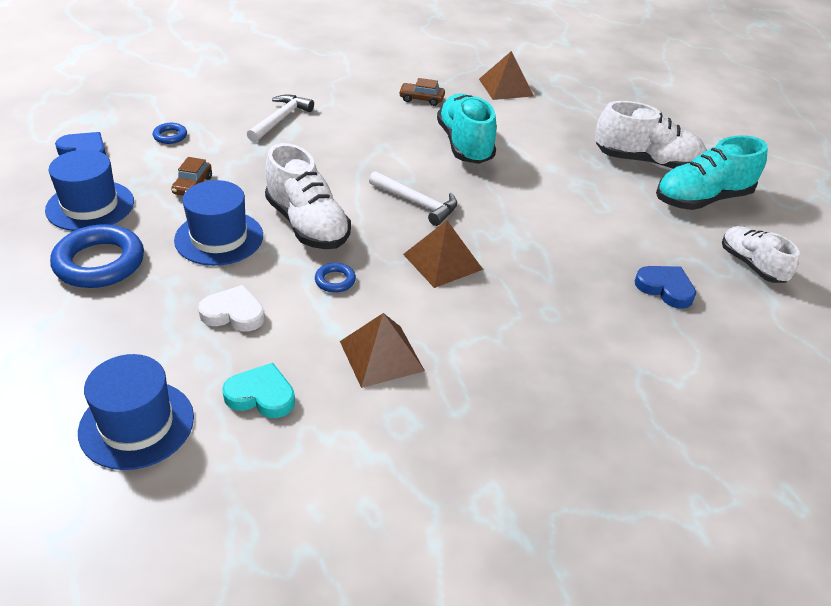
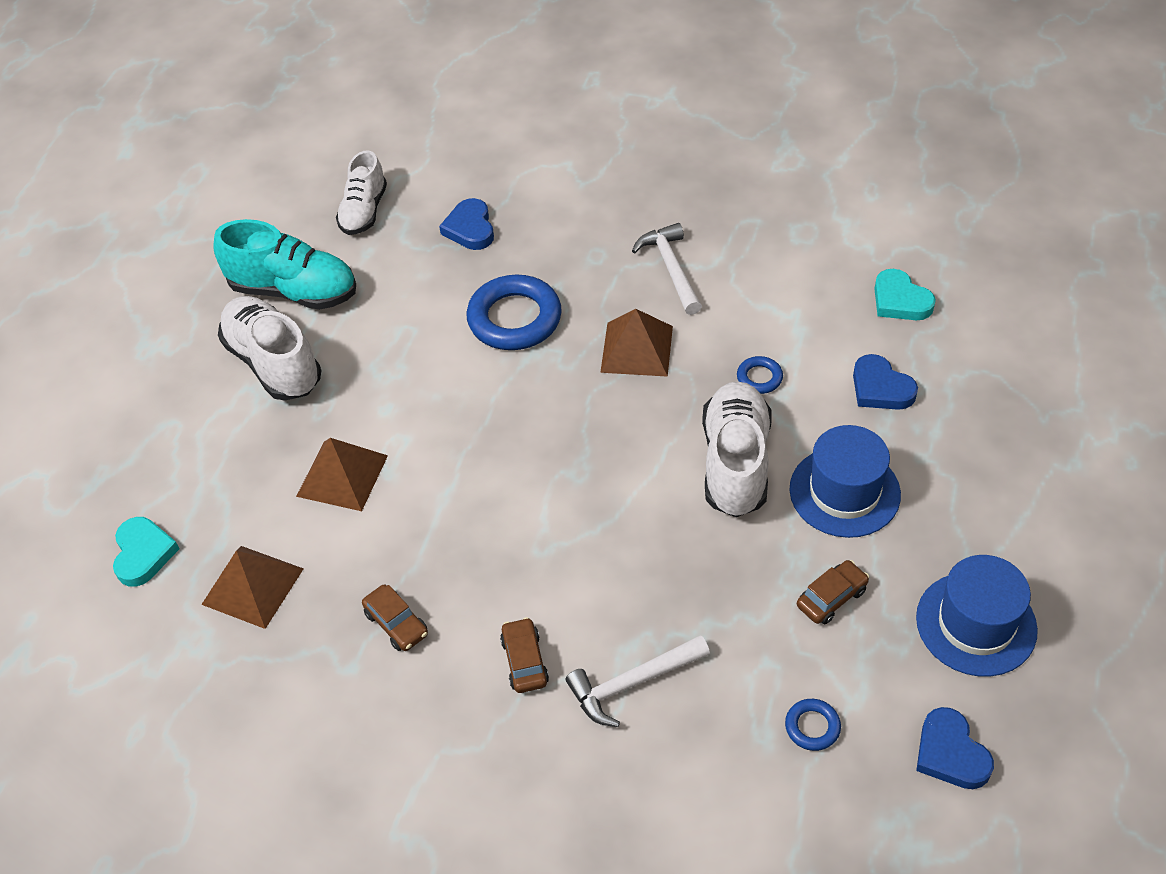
camera: 135 degrees left, 10 degrees up
(99, 263) = (992, 519): blue ring -> blue ring (514, 319)
(136, 424) = (1014, 323): blue hat -> none
(233, 313) = (880, 388): white heart -> blue heart
(343, 109) = (525, 661): none -> brown car
(381, 356) = (776, 287): brown pyramid -> brown pyramid (342, 475)
(417, 203) = (590, 434): white hammer -> white hammer (671, 269)
(465, 145) = (440, 498): turquoise shoe -> none
(571, 79) = (143, 554): none -> turquoise heart

